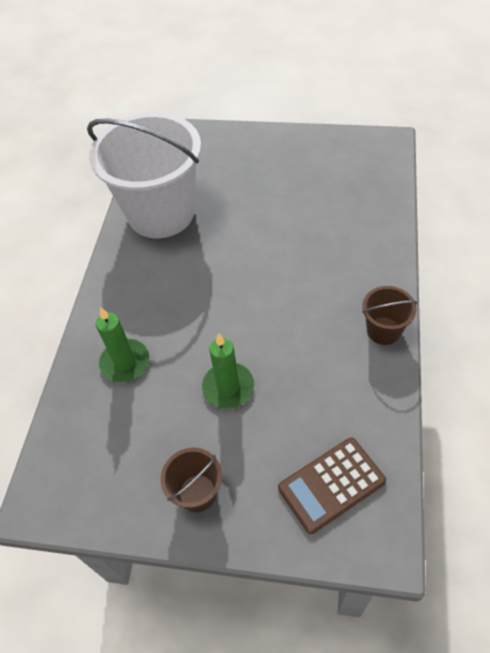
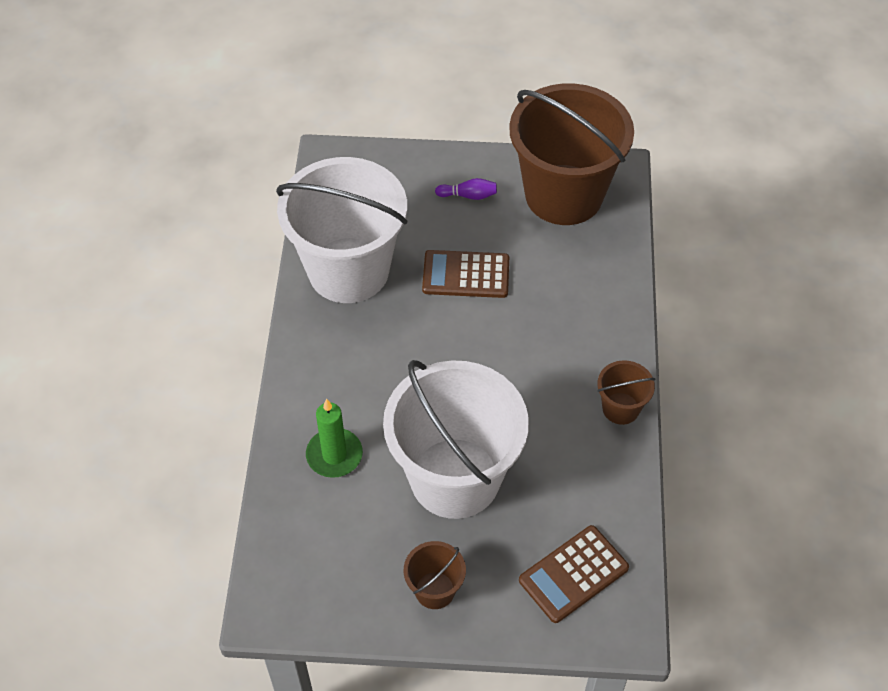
camera: 10 degrees left, 0 degrees up
(228, 387) = (455, 478): green candle -> white bucket
(256, 218) = (466, 275): none -> brown calculator
(265, 159) = (468, 195): none -> purple bowling pin
(342, 159) = (563, 195): none -> brown bucket

